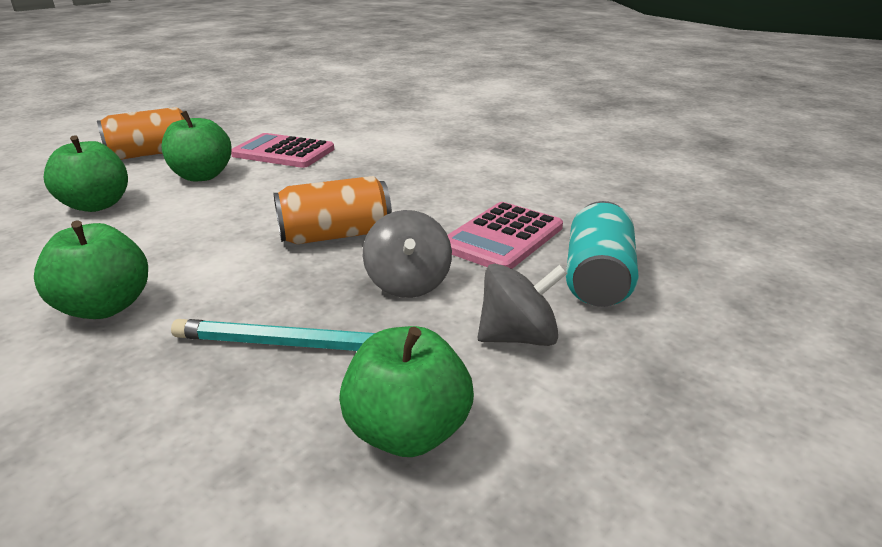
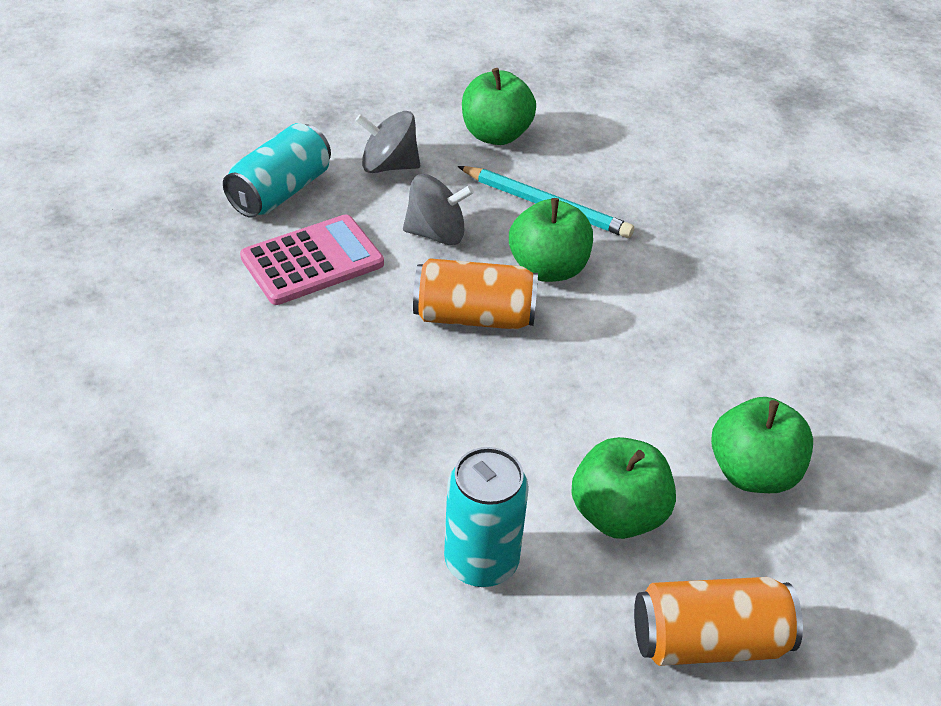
camera: 160 degrees left, 15 degrees up
(105, 307) = (693, 284): green apple -> green apple (548, 269)
(283, 152) = (481, 562): pink calculator -> turquoise can
(408, 283) = (436, 233): grey spinning top -> grey spinning top turned 75 degrees clockwise

